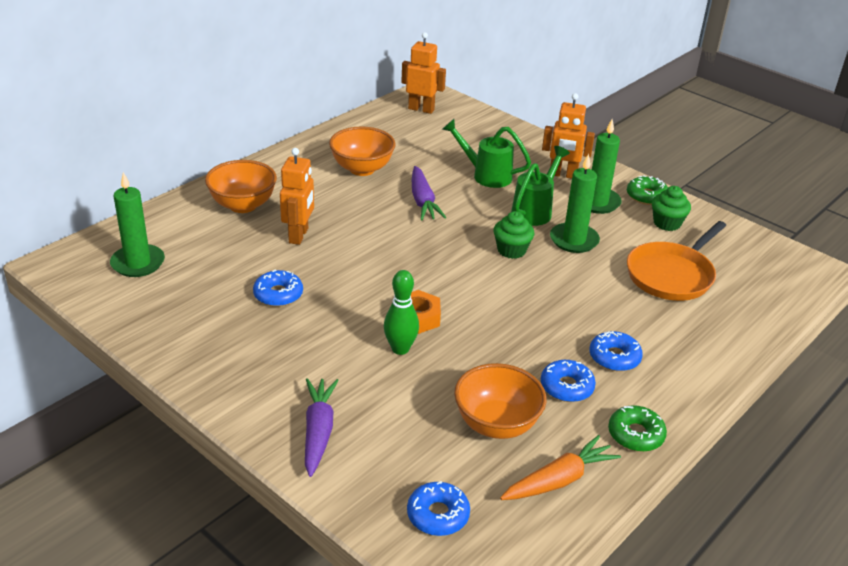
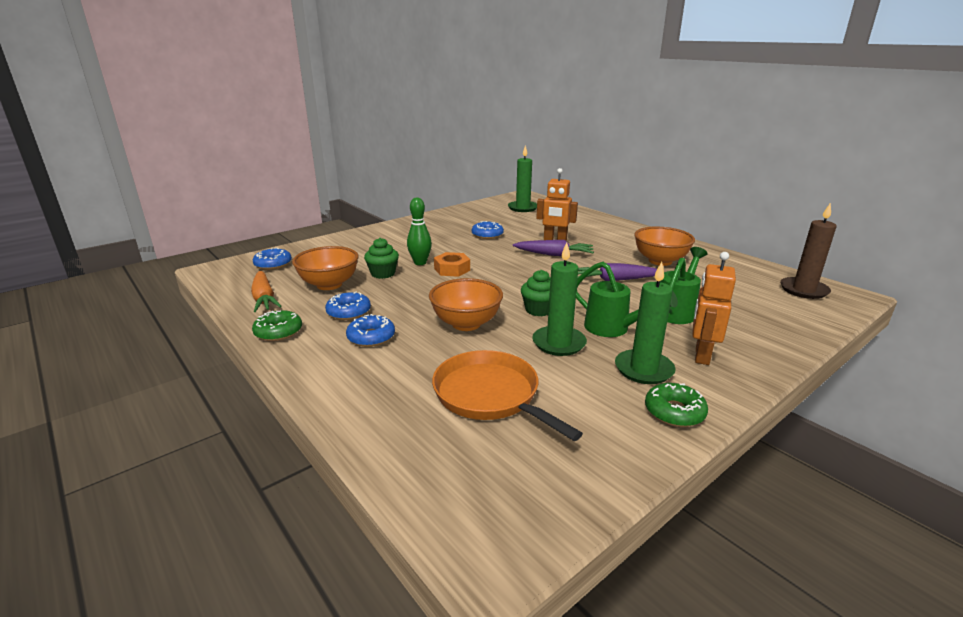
camera: 100 degrees right, 10 degrees down
(243, 205) = (591, 227): orange bowl -> orange bowl (466, 324)
(318, 432) = (359, 241): purple carrot -> purple carrot (554, 254)
(421, 109) = (803, 290): orange robot -> brown candle
(667, 223) = (606, 415): green cupcake -> green cupcake (383, 274)

